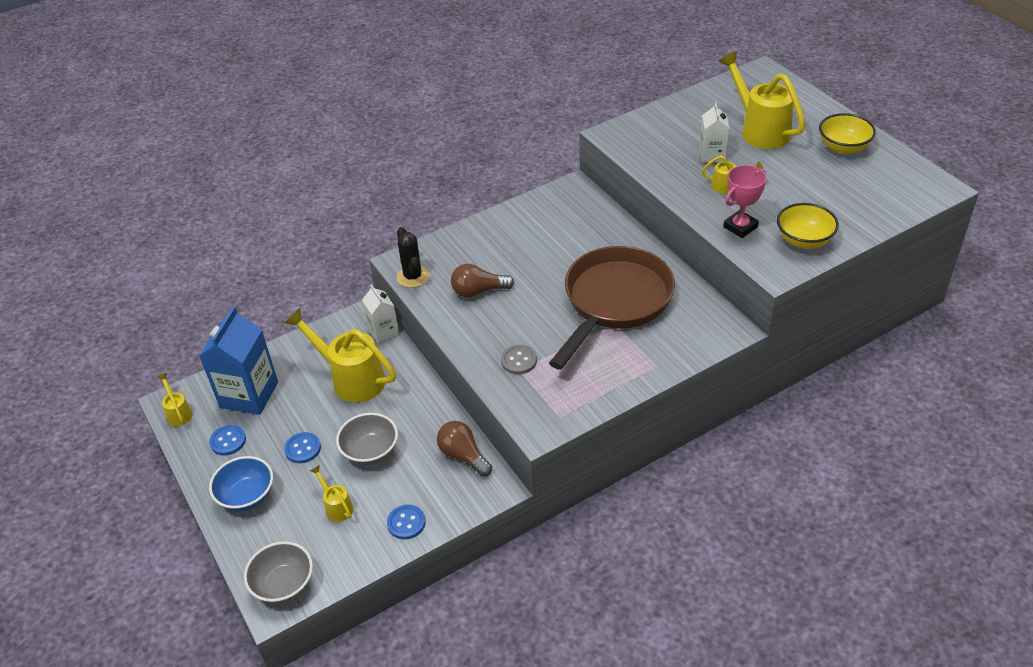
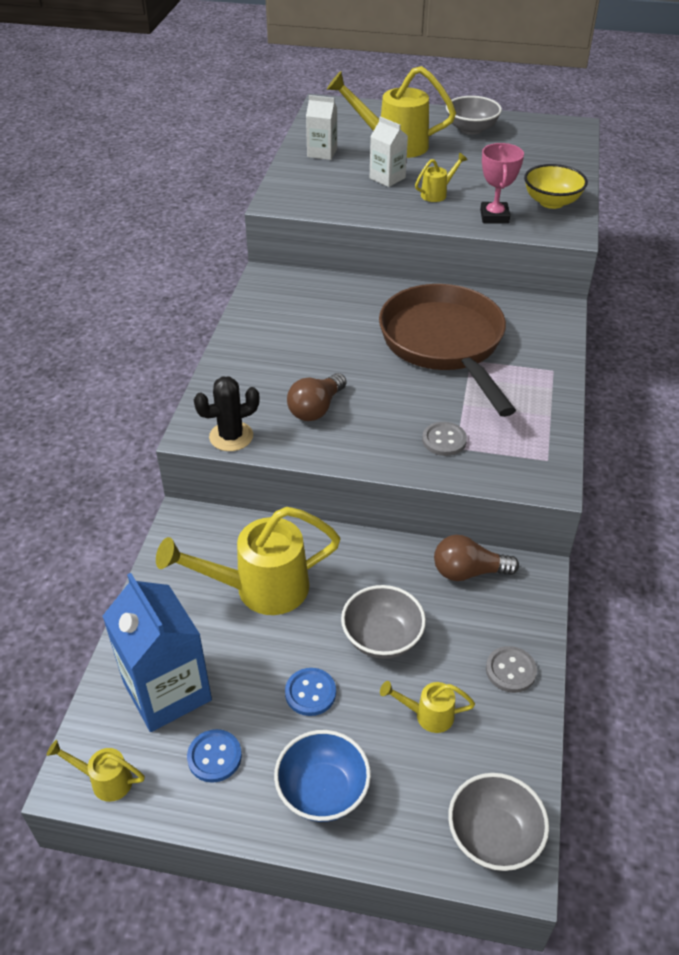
camera: 50 degrees left, 0 degrees up
(383, 331) = (227, 523): white carton -> white carton (322, 153)
(406, 523) = (510, 670): blue button -> grey button
(413, 276) = (231, 436): black cactus -> black cactus turned 45 degrees counterclockwise
(843, 147) = (471, 129): yellow bowl -> grey bowl

